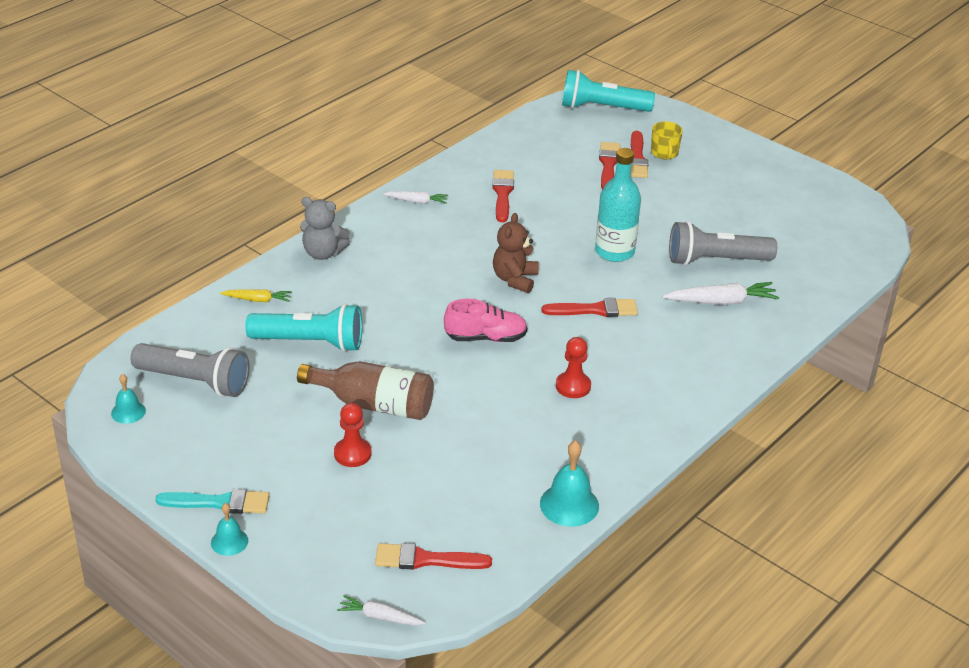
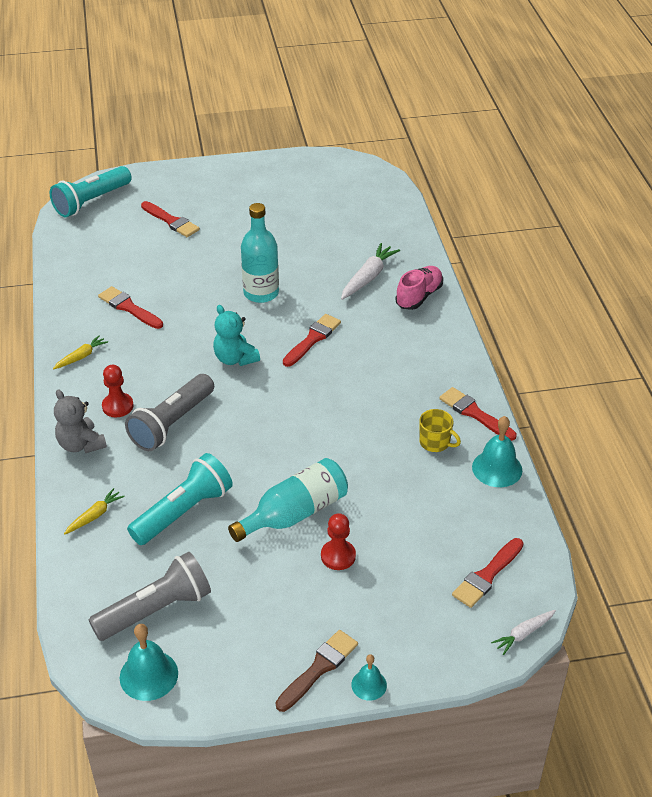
camera: 50 degrees left, 5 degrees up
(128, 412) = (148, 675): turquoise bell -> turquoise bell, size x1.66
(219, 503) = (319, 668): turquoise brush -> brown brush
(323, 253) = (81, 444): grey teddy bear -> grey teddy bear turned 90 degrees clockwise
(374, 404) = (295, 513): brown bottle -> turquoise bottle
(417, 201) = (81, 357): white carrot -> yellow carrot
(485, 338) = (283, 411): pink shoe -> pink shoe (419, 296)
(515, 279) = (235, 358): brown teddy bear -> turquoise teddy bear
(573, 386) = (381, 397): red pawn -> red pawn (117, 406)
(608, 165) = (161, 238): red brush -> red brush (474, 413)
(664, 153) = (181, 206): yellow mug -> yellow mug (435, 442)
(715, 260) = (324, 254): grey flashlight -> grey flashlight (172, 423)

